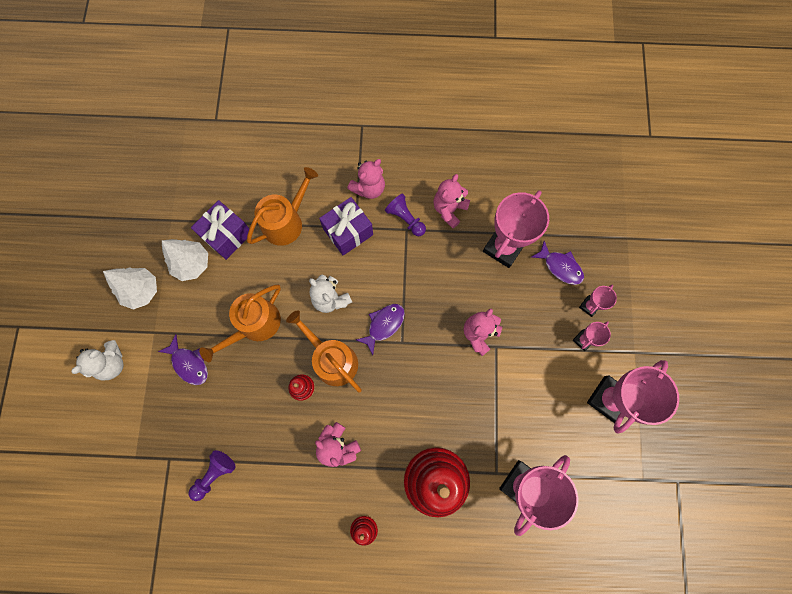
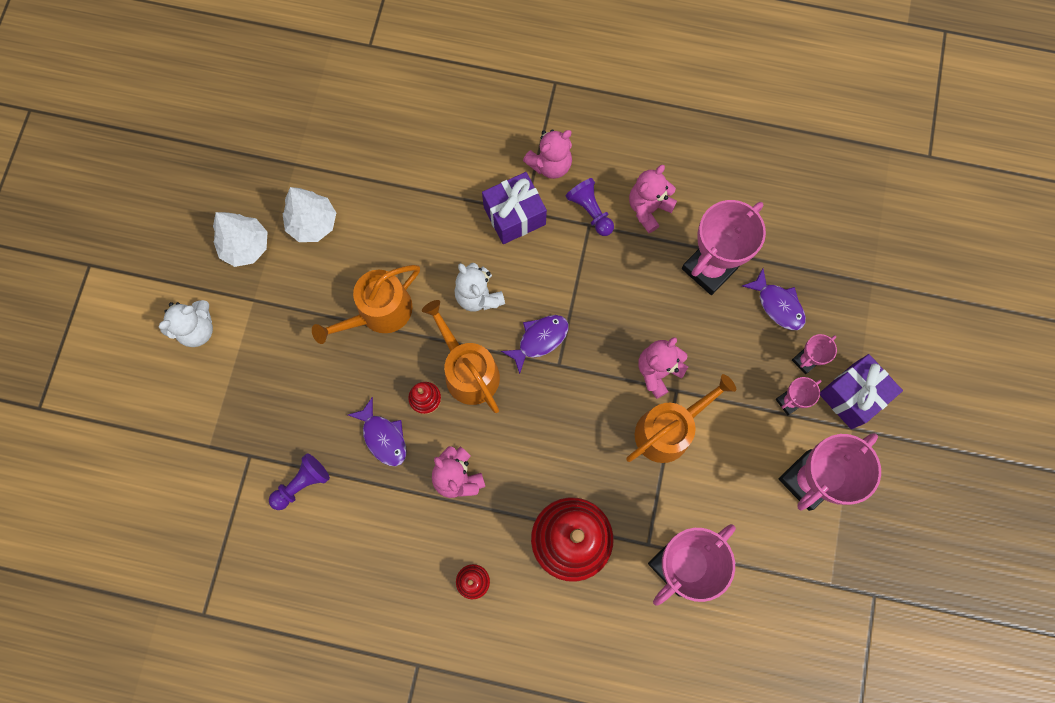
camera: 10 degrees right, 0 degrees up
(189, 363) = (291, 345): purple fish -> purple fish (383, 437)
(227, 235) = (361, 195): purple gift -> purple gift (852, 395)
(286, 222) = (438, 190): orange watering can -> orange watering can (668, 430)

